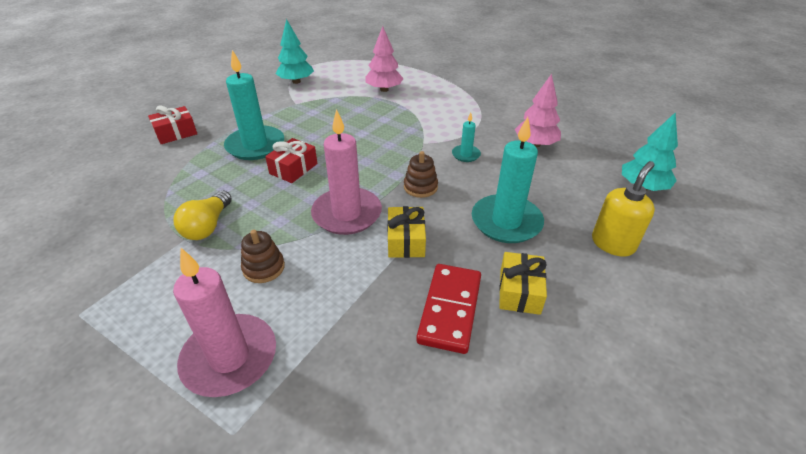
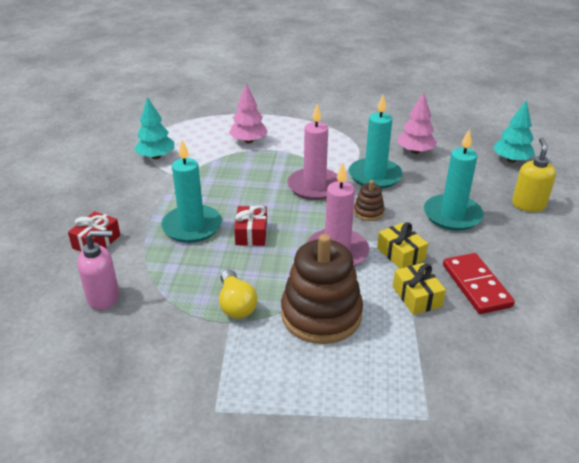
camera: 30 degrees left, 5 degrees down
(127, 178) = (104, 297): none -> pink soap dispenser
(230, 358) = (371, 380): pink candle -> pink candle (314, 186)
(264, 268) = (321, 314): brown stacking toy -> brown stacking toy, size x2.18
(466, 155) = (375, 176): turquoise candle -> turquoise candle, size x2.08
(519, 291) = (505, 257): yellow gift -> yellow gift (417, 296)

